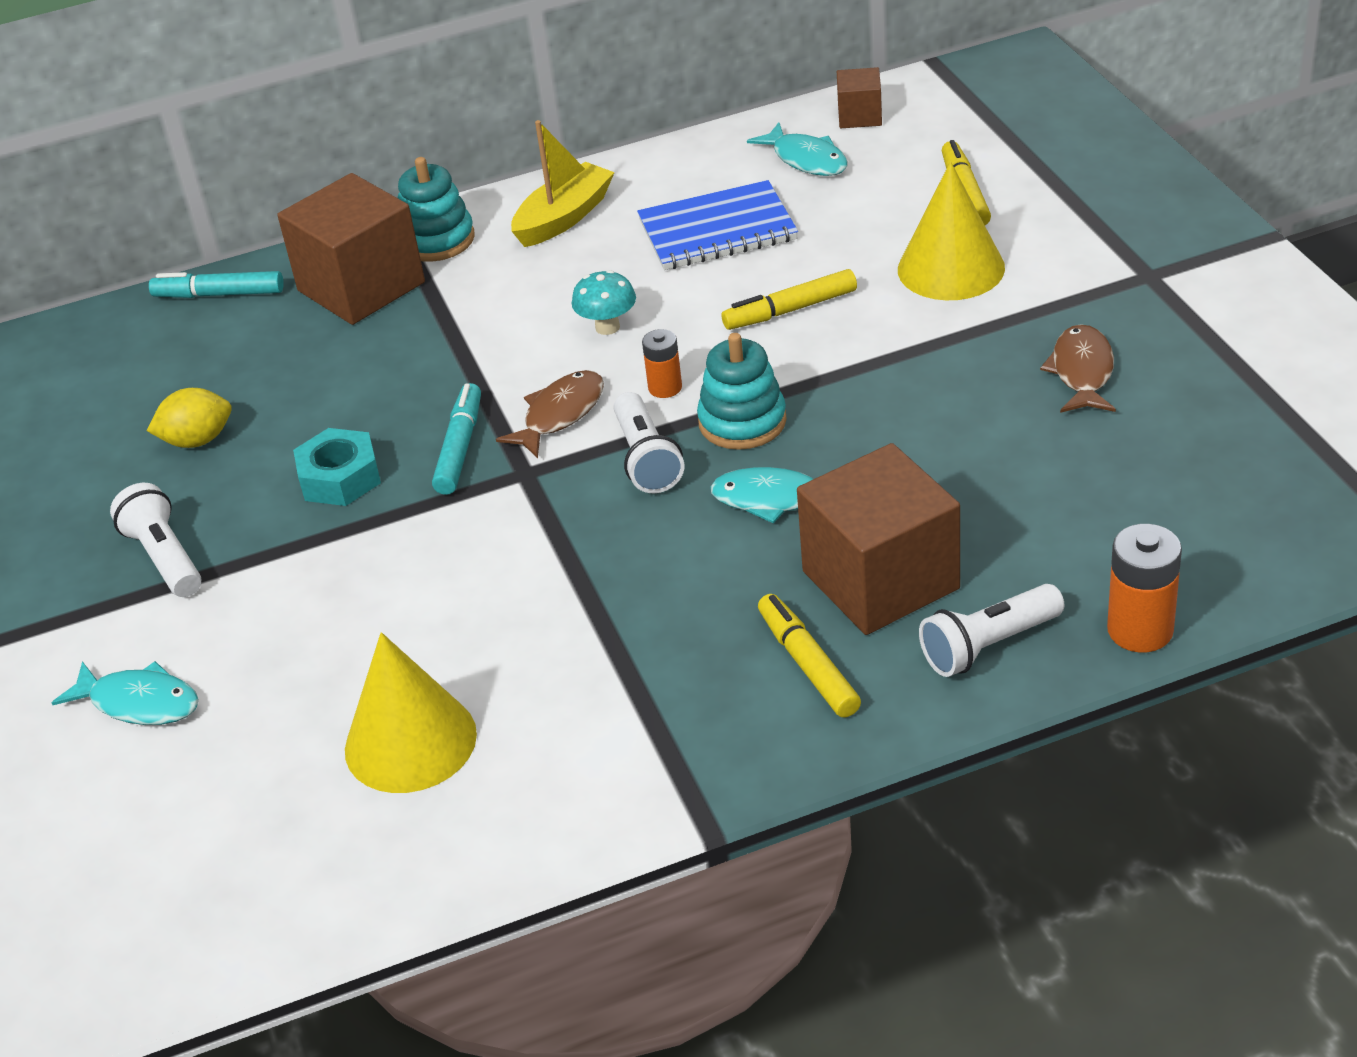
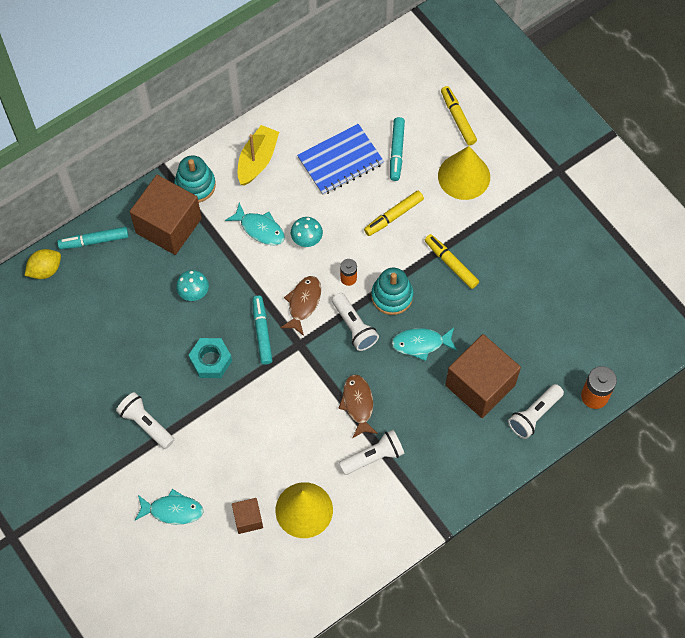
camera: 20 degrees left, 25 degrees up
(197, 440) = (128, 346): yellow lemon -> yellow lemon (45, 270)
(359, 379) = (194, 292): none -> turquoise mushroom
(601, 671) = (373, 457): none -> white flashlight
(806, 159) = (371, 100): turquoise fish -> turquoise fish (260, 229)
(808, 665) = (461, 438): yellow marker -> yellow marker (451, 264)
(830, 226) = (397, 151): none -> turquoise marker
(859, 116) = (389, 62): brown cube -> brown cube (248, 519)
(1082, 372) = (540, 241): brown fish -> brown fish (358, 404)

